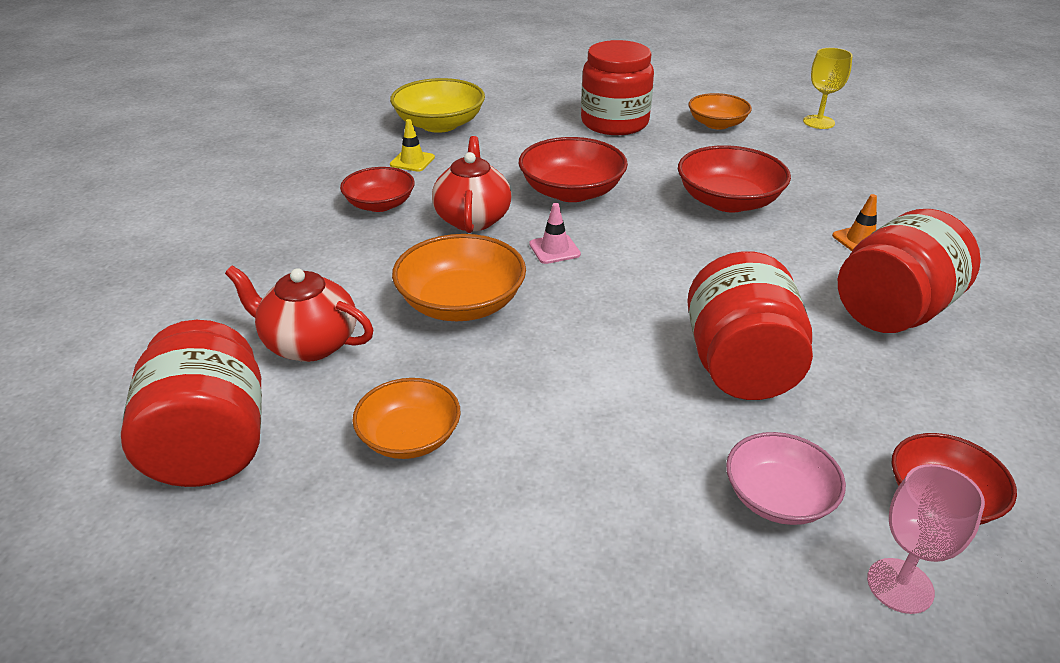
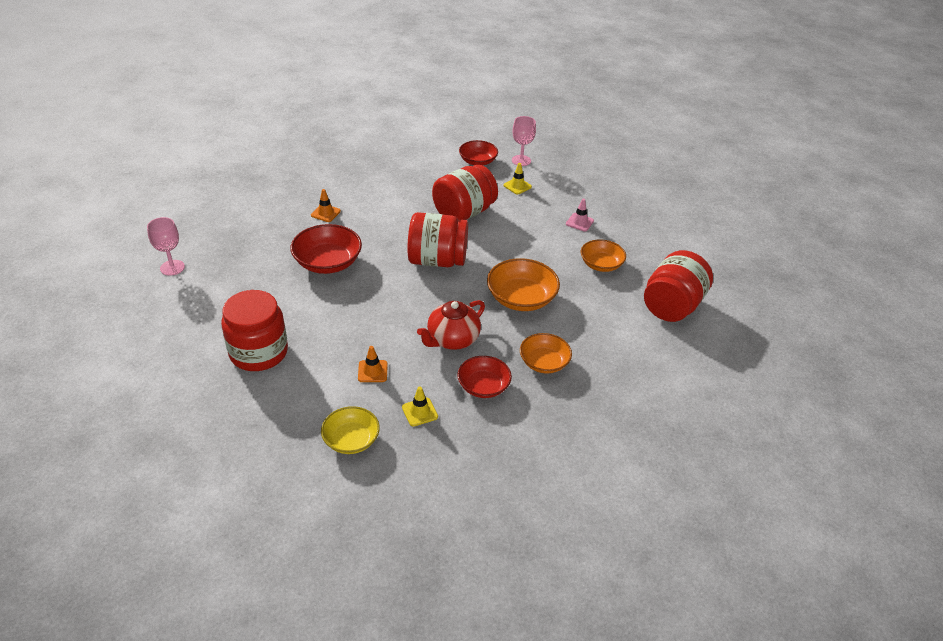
camera: 135 degrees left, 5 degrees up
(309, 344) = (603, 323): red teapot -> none
(439, 124) = (351, 440): yellow bowl -> yellow bowl, size x0.67
(502, 160) = (372, 371): none -> orange traffic cone
(554, 249) = (445, 295): pink traffic cone -> pink traffic cone (579, 222)
(571, 191) = (379, 320): red bowl -> none
(717, 124) = (216, 306): orange bowl -> orange bowl (544, 362)
(778, 497) = (517, 186): pink bowl -> yellow traffic cone
(818, 122) = (172, 267): yellow goblet -> pink goblet
(893, 312) = (380, 191): red jar -> red jar (437, 260)

